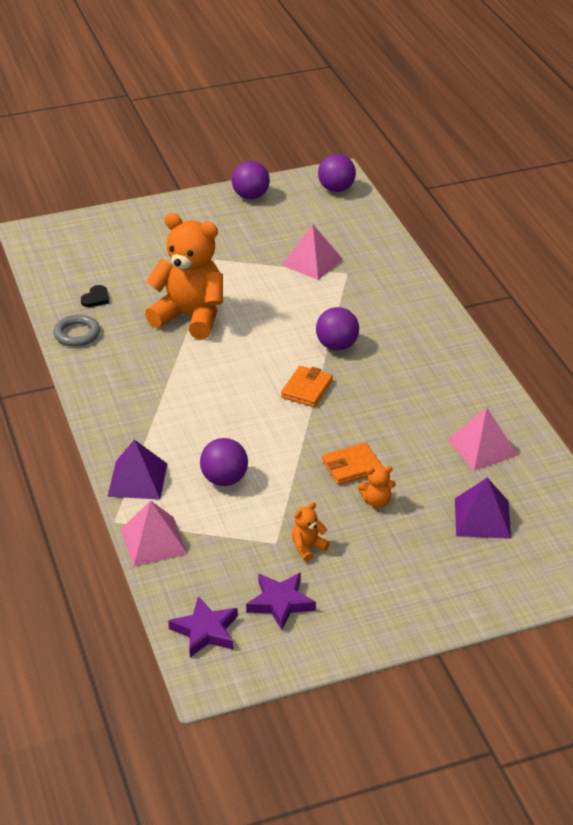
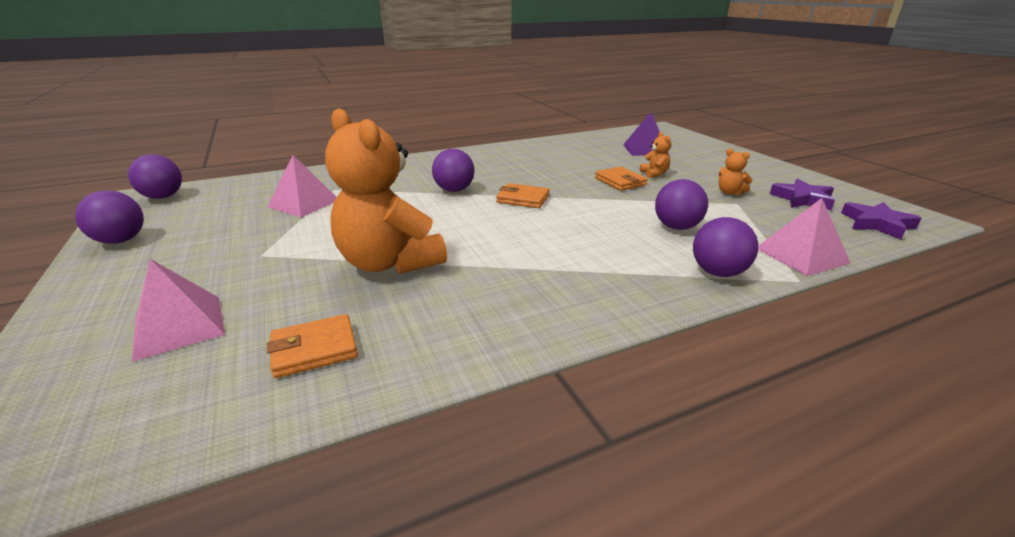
camera: 95 degrees left, 10 degrees down
(77, 334) = (417, 358): grey ring -> none
(96, 298) = (314, 349): black heart -> orange wallet
(137, 479) = (718, 272): purple pyramid -> purple ball
(190, 316) = (389, 263): orange teddy bear -> orange teddy bear turned 60 degrees counterclockwise
(482, 447) = (573, 149): pink pyramid -> pink pyramid (179, 326)

